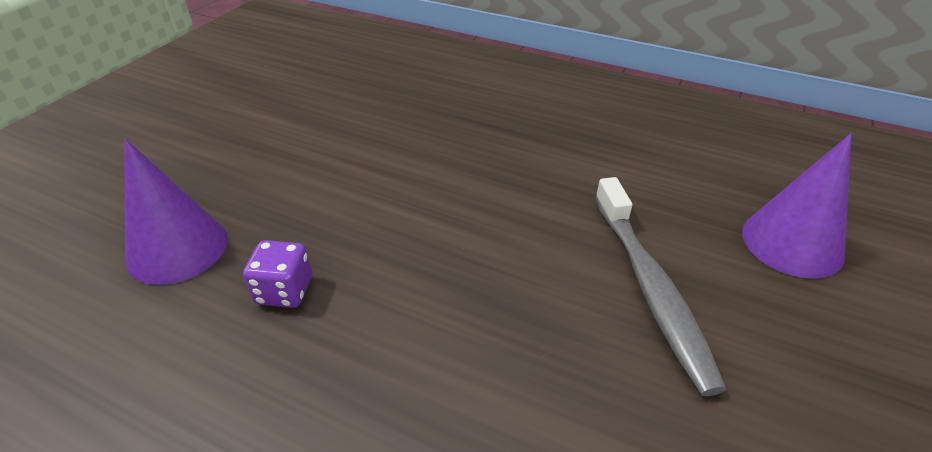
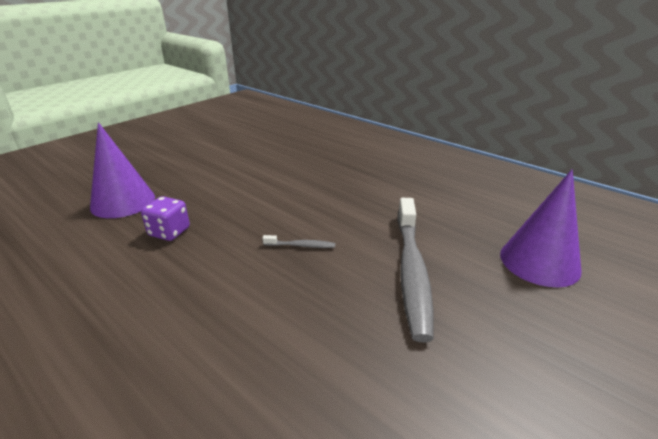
camera: 15 degrees right, 10 degrees down
(490, 277) = (301, 246): none -> grey toothbrush

